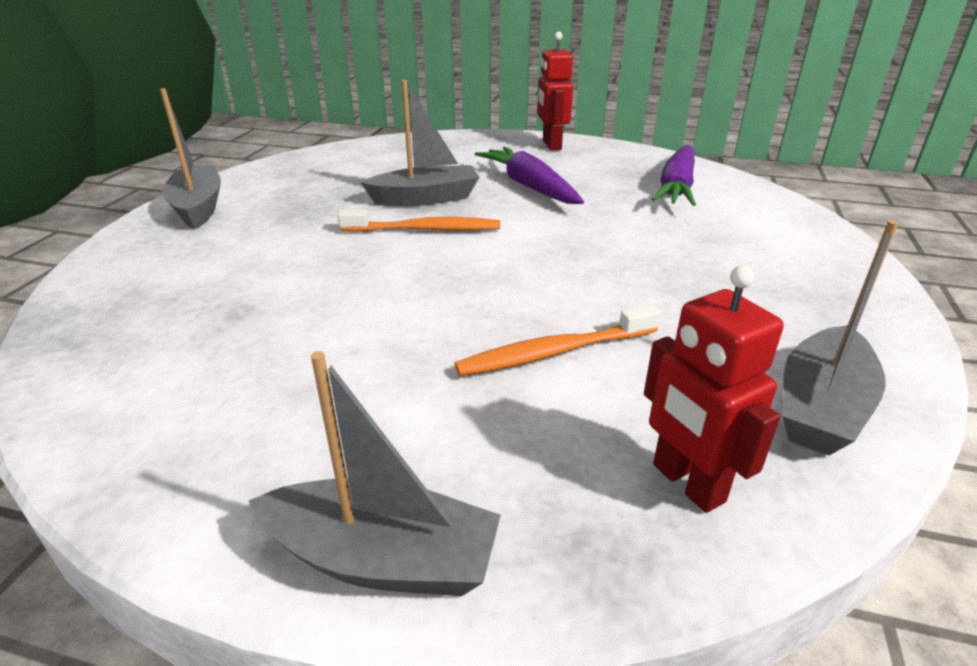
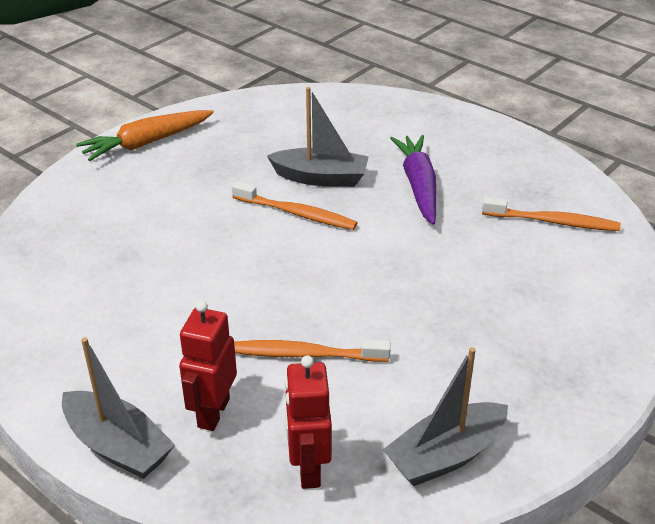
camera: 25 degrees right, 5 degrees up
(198, 207) = (146, 143): grey boat -> orange carrot
(551, 145) = (484, 135): red robot -> red robot (213, 413)
(676, 187) = (553, 222): purple carrot -> orange toothbrush

